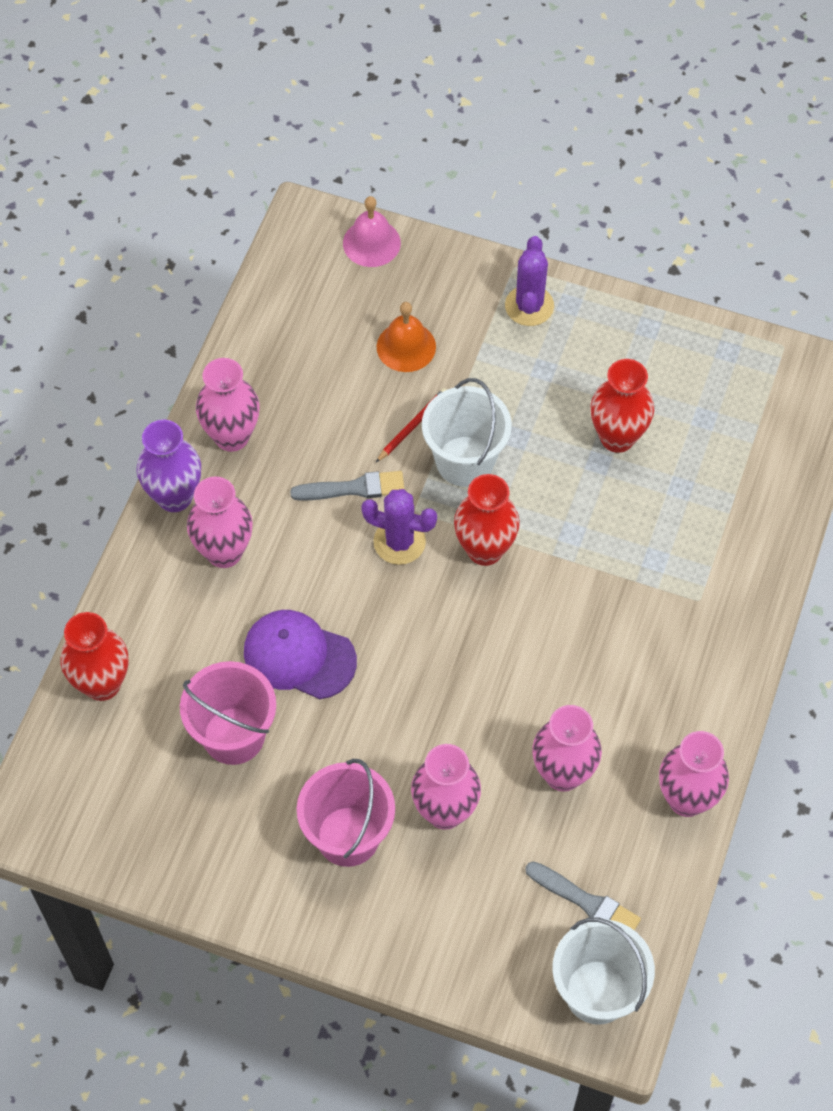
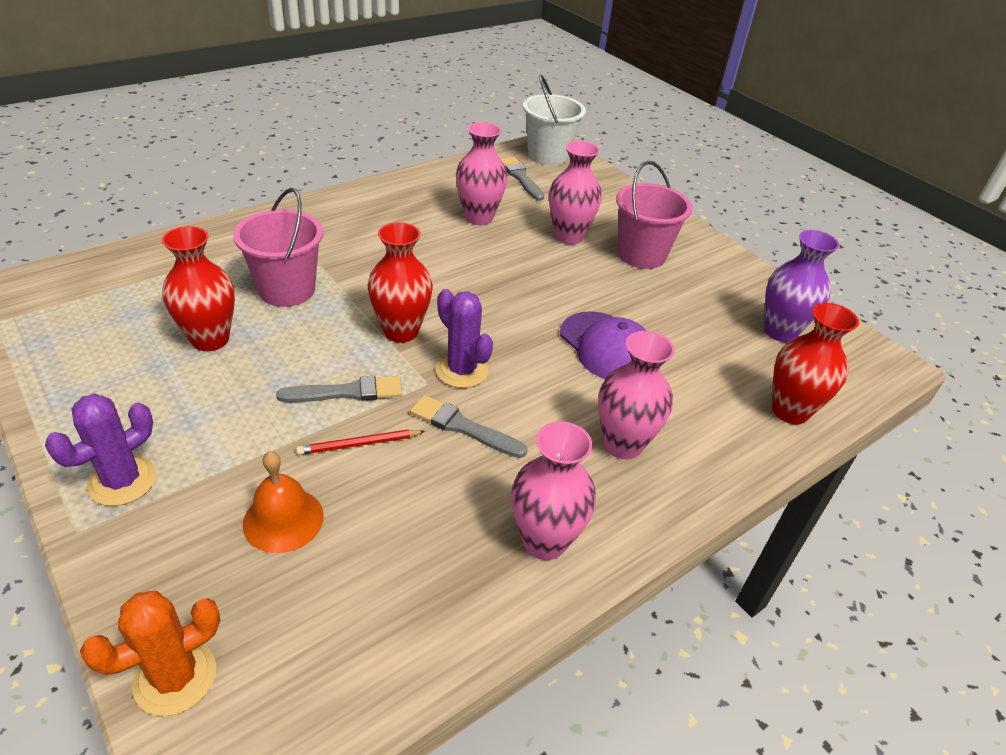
camera: 150 degrees left, 20 degrees down
(174, 497) = (644, 518): purple vase -> purple vase (780, 332)
(234, 735) = (691, 331): pink bucket -> pink bucket (287, 290)
(371, 243) = (175, 677): pink bell -> orange cactus
(465, 461) = (347, 392): white bucket -> grey brush
(686, 799) = (420, 181): pink vase -> none

